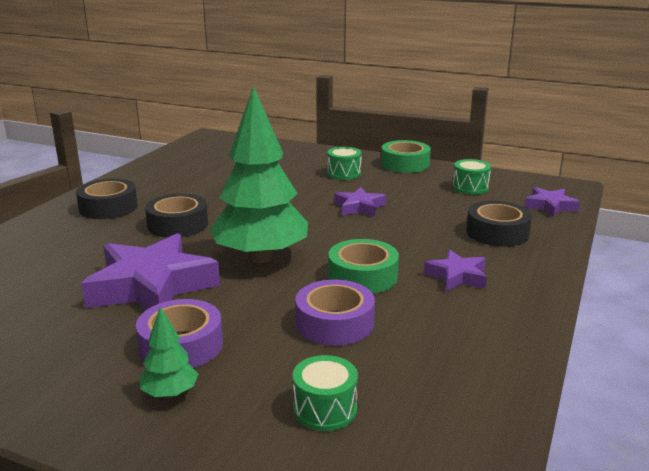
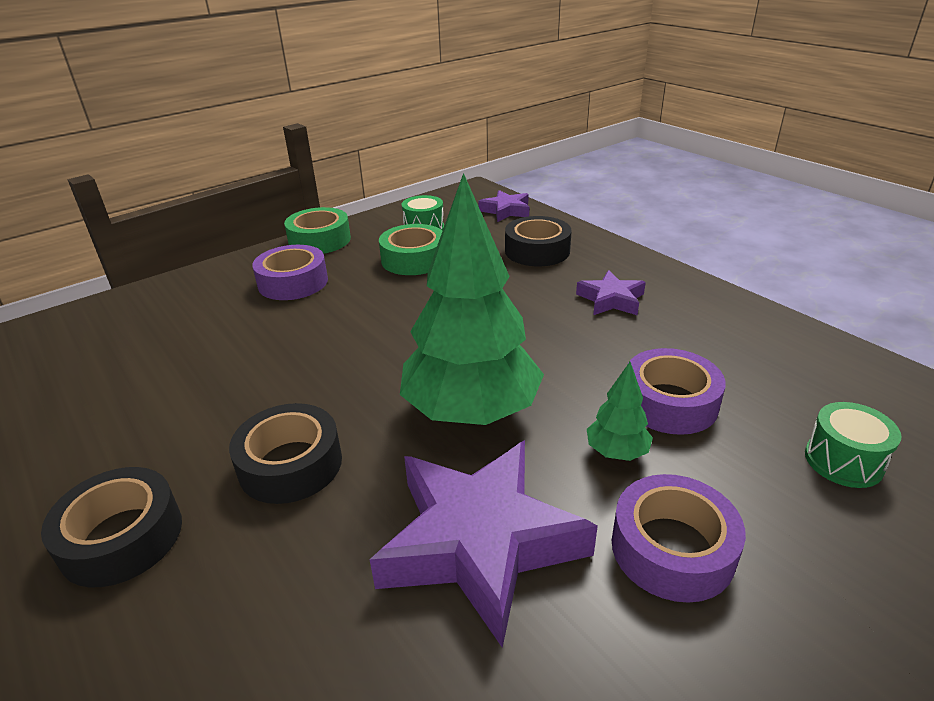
camera: 60 degrees left, 10 degrees up
(170, 394) = (792, 589): green tree -> green tree (617, 452)
(344, 173) = (293, 282): green drum -> purple tape
(359, 207) = (400, 302): purple star -> none
(363, 276) = (574, 352): green tape -> green tape (414, 259)

